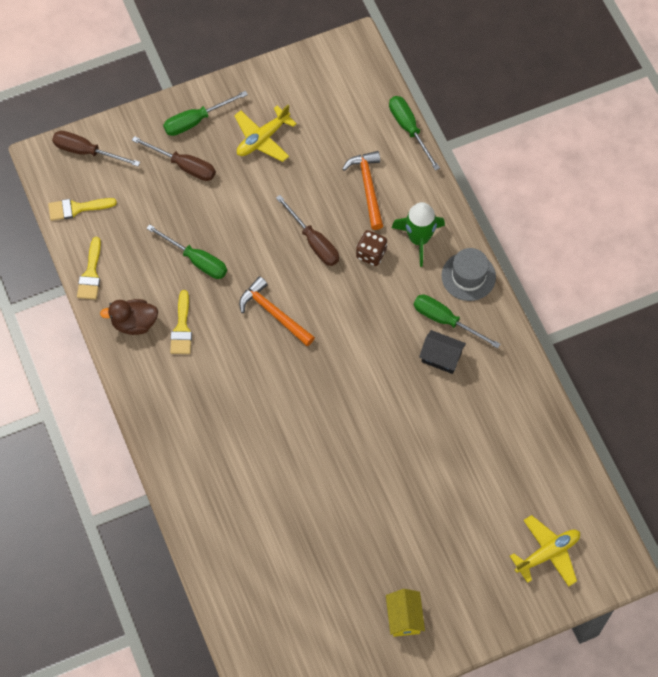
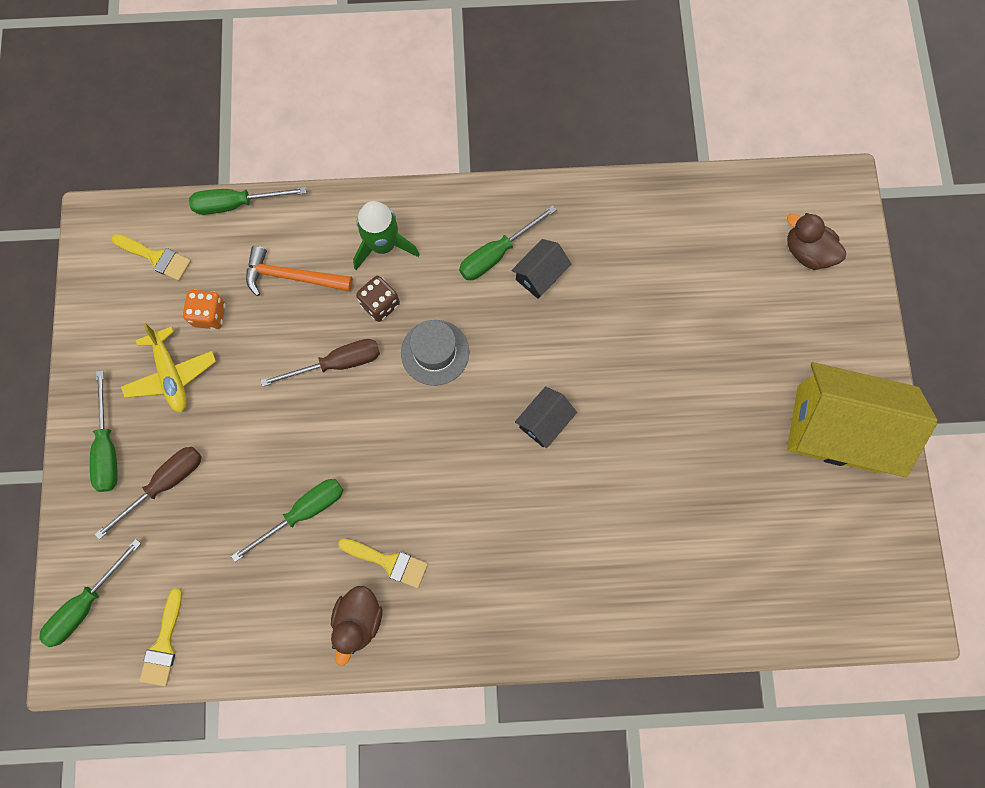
camera: 70 degrees left, 10 degrees up
(86, 151) = (86, 604): brown screwdriver -> green screwdriver
(91, 274) = (266, 655): yellow brush -> yellow brush (156, 257)
(273, 313) = (412, 443): orange hammer -> none
(316, 145) = (209, 315): none -> orange dice
(325, 398) = (544, 421): none -> black house
(404, 617) = (837, 428): yellow house -> yellow house, size x2.19
(468, 276) = (451, 210): grey hat -> grey hat (435, 352)
(547, 553) = (807, 252): yellow plane -> brown duck

